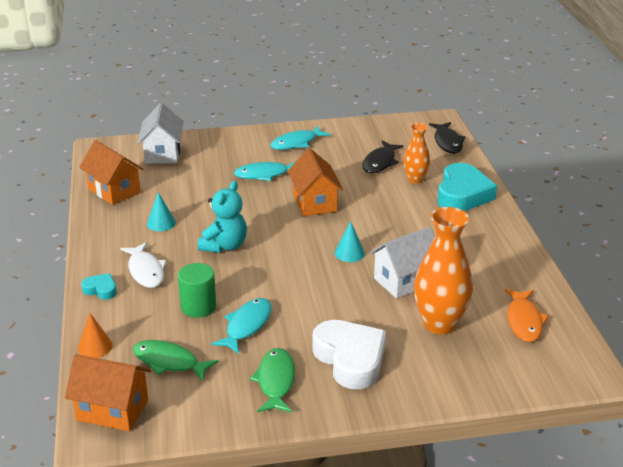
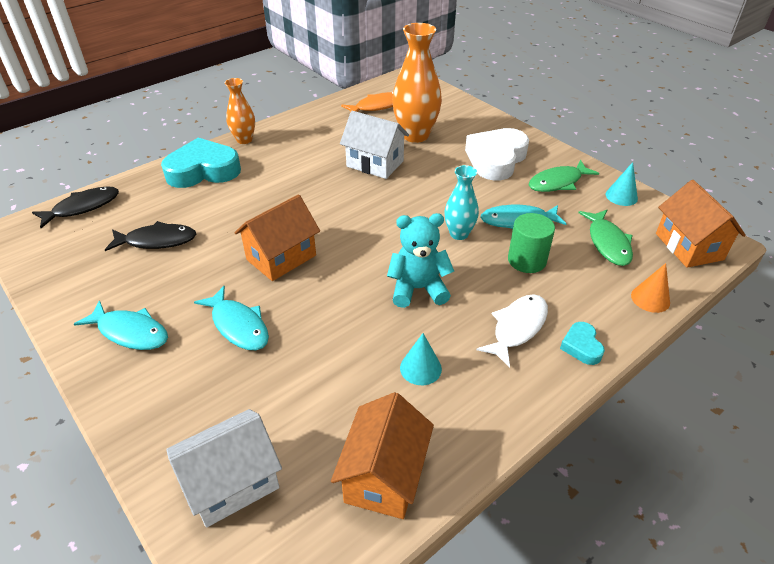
camera: 120 degrees left, 10 degrees up
(262, 287) = (459, 234): none -> turquoise vase
(349, 253) = (359, 203): turquoise cone -> turquoise cone (621, 196)
(415, 179) = (187, 206): orange vase -> orange vase (244, 140)

